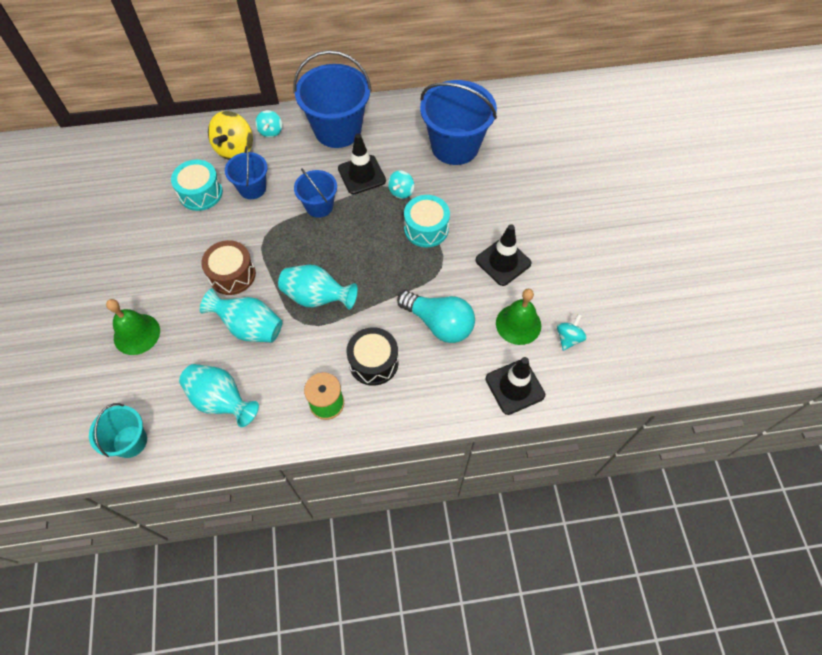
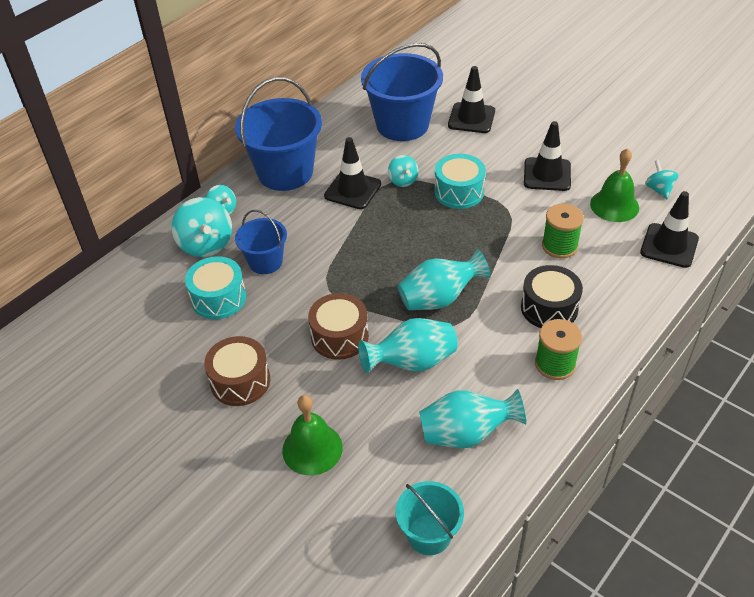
camera: 40 degrees left, 15 degrees down
(151, 258) = (240, 381): none -> brown drum
(235, 149) = (206, 245): yellow spinning top -> turquoise spinning top
(319, 206) = (347, 235): blue bucket -> none
(439, 323) = (559, 246): turquoise light bulb -> green spool
(508, 175) = (471, 118): none -> black traffic cone

